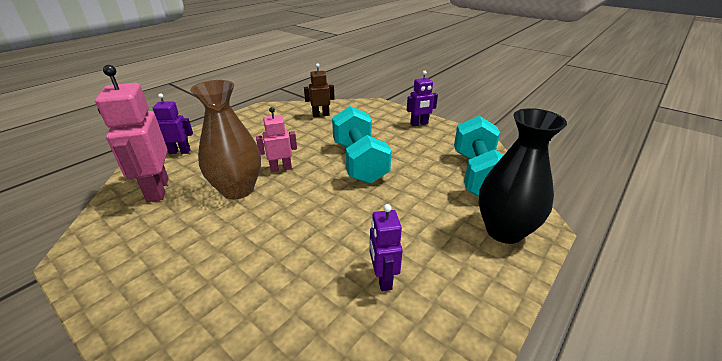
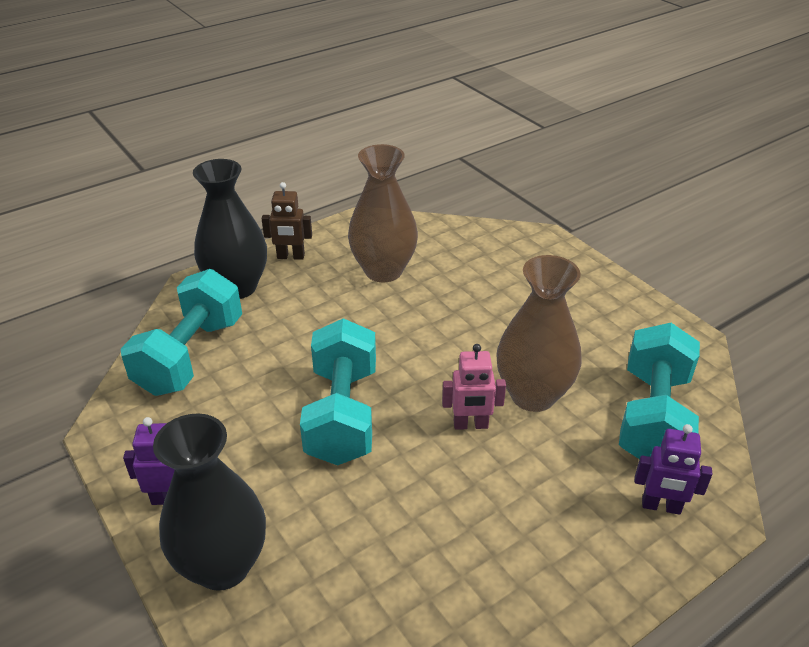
camera: 165 degrees left, 5 degrees up
(157, 190) = (652, 417): pink robot -> turquoise dumbbell
(321, 115) = (366, 589): brown robot -> brown robot (290, 256)
(380, 113) = (223, 565): none -> black vase
(383, 278) = (383, 271): purple robot -> brown vase

